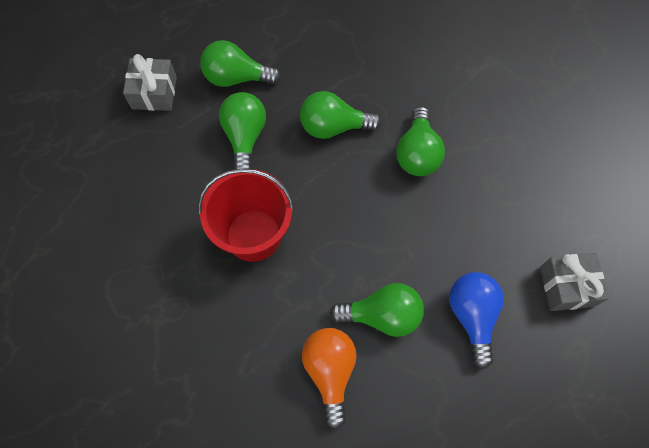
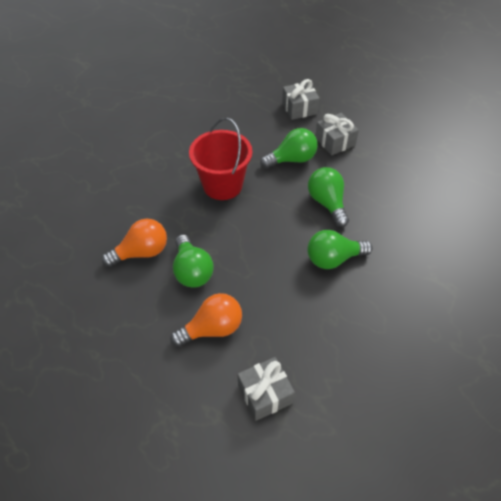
camera: 70 degrees right, 15 degrees down
(236, 77) = (335, 141): green light bulb -> grey gift
(472, 316) = (212, 329): blue light bulb -> orange light bulb

